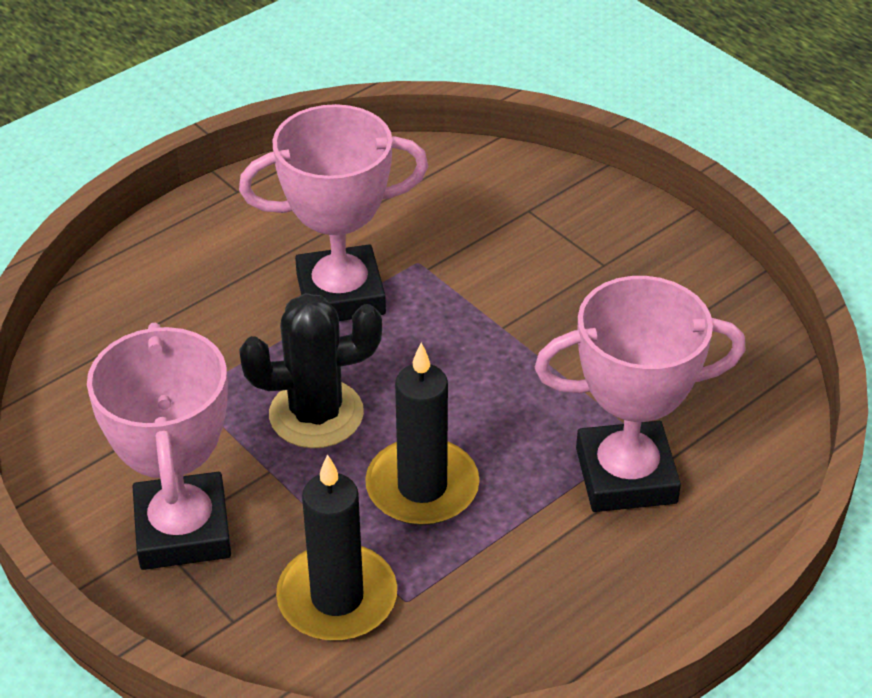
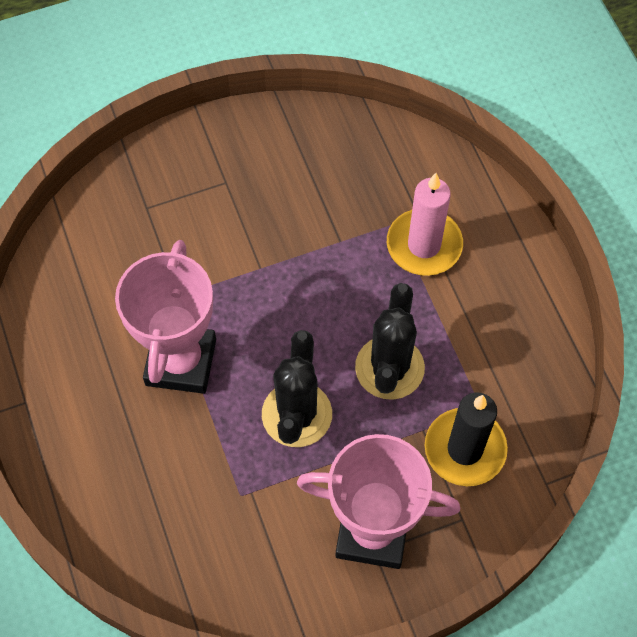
camera: 70 degrees left, 20 degrees up
(422, 487) = (389, 368): black candle -> black cactus
(626, 475) = (424, 245): pink trophy -> pink candle

